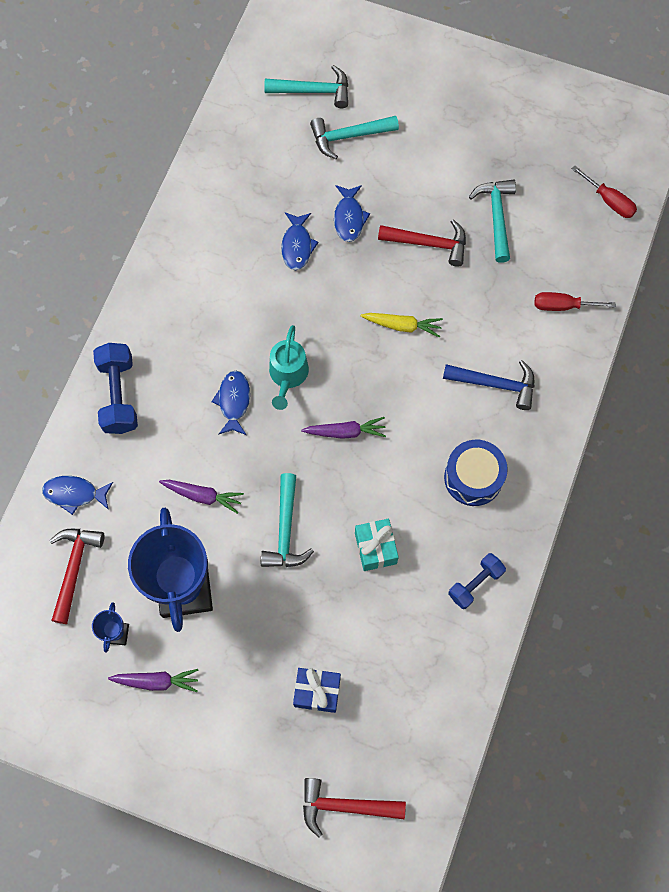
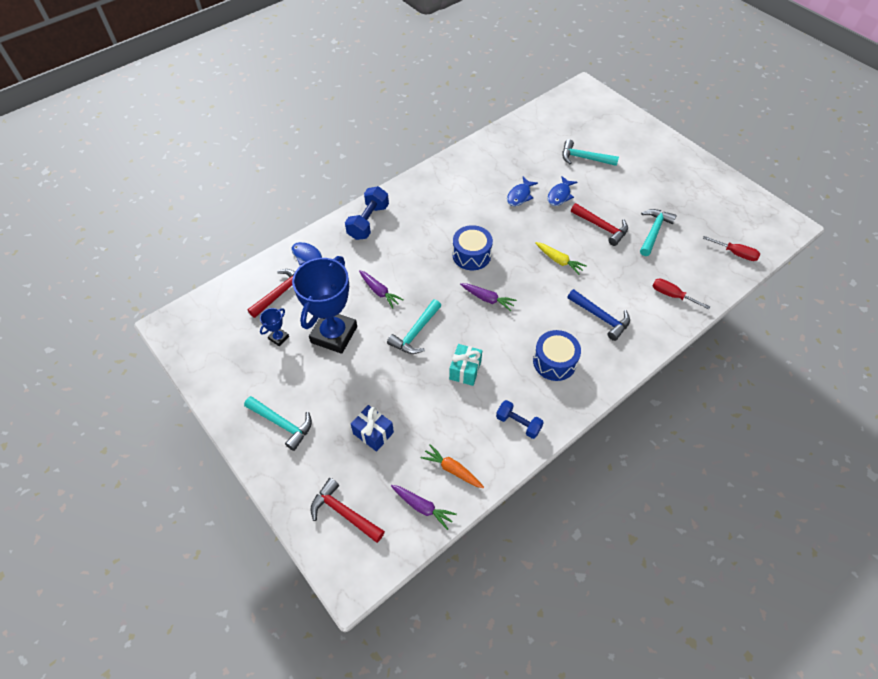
camera: 30 degrees right, 15 degrees down
(156, 681) = (281, 374): purple carrot -> purple carrot (422, 507)
(234, 401) = (431, 253): blue fish -> none
(288, 376) = (471, 255): turquoise watering can -> blue drum
(313, 91) = (576, 131): turquoise hammer -> turquoise hammer (282, 424)
(434, 684) = (452, 470): none -> orange carrot
(475, 583) = (518, 423): blue dumbbell -> blue dumbbell turned 45 degrees clockwise
(609, 201) = (735, 253): red screwdriver -> red screwdriver turned 45 degrees counterclockwise

